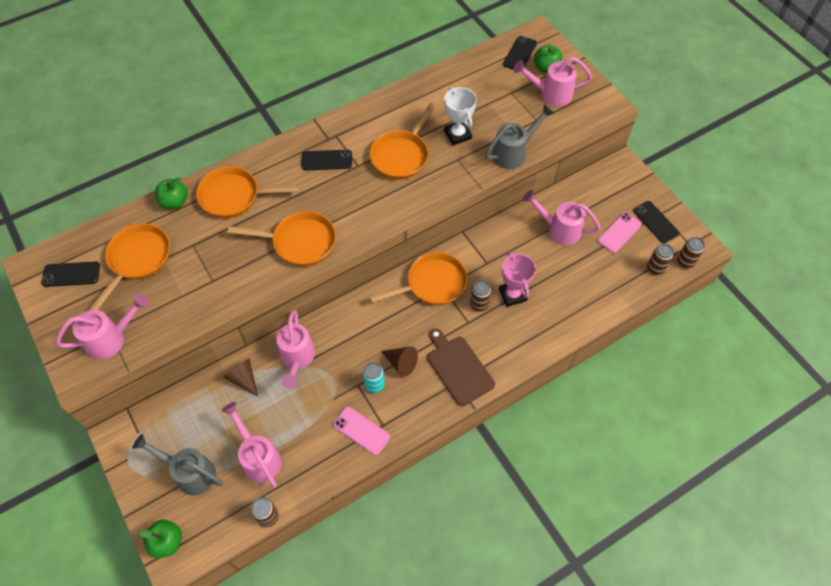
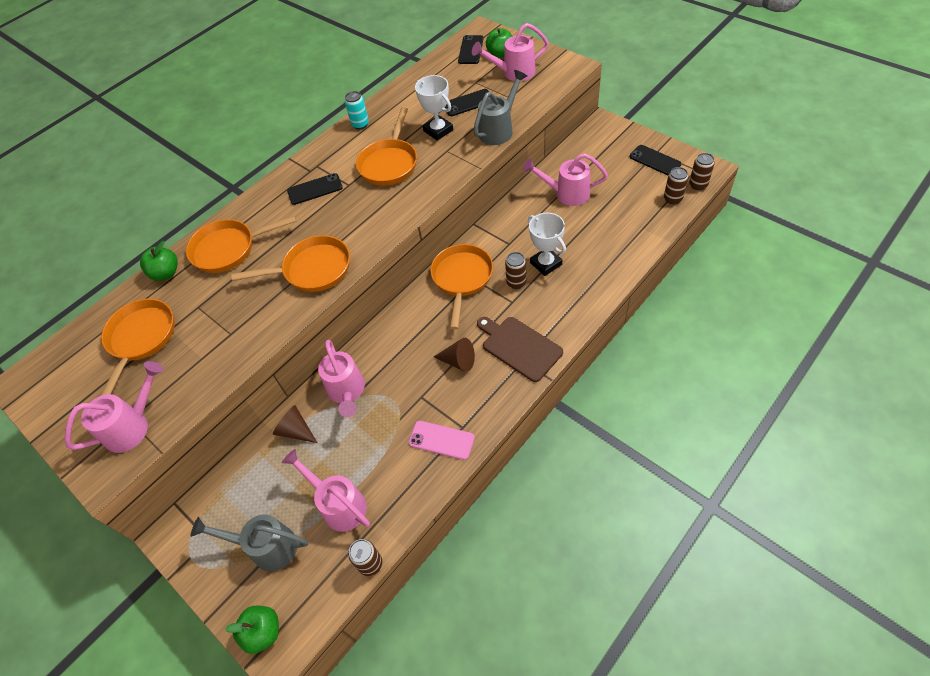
camera: 10 degrees left, 5 degrees down
(71, 274) = (69, 376): black phone -> black phone (468, 103)
(374, 385) = (438, 391): turquoise can -> turquoise can (360, 124)
(432, 284) = (462, 278): orange pan -> orange pan turned 45 degrees counterclockwise
(512, 295) = (546, 263): pink trophy -> white trophy
(619, 232) = (625, 179): pink phone -> none

